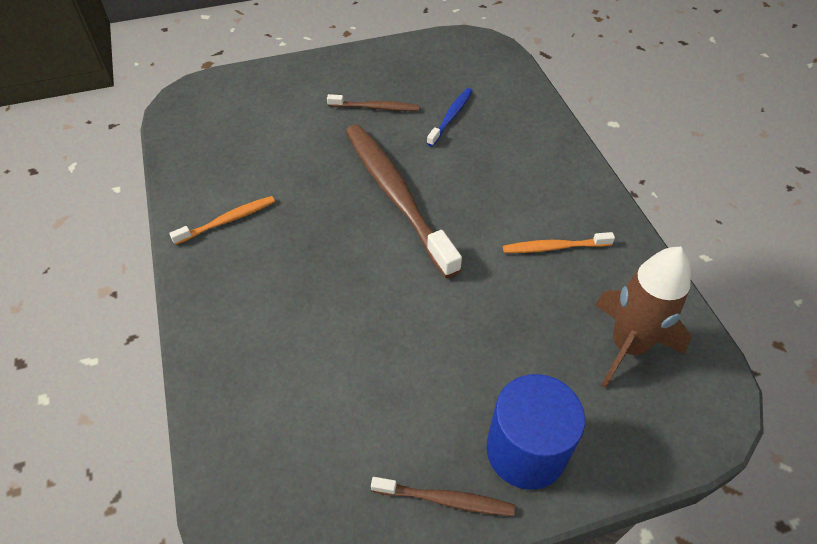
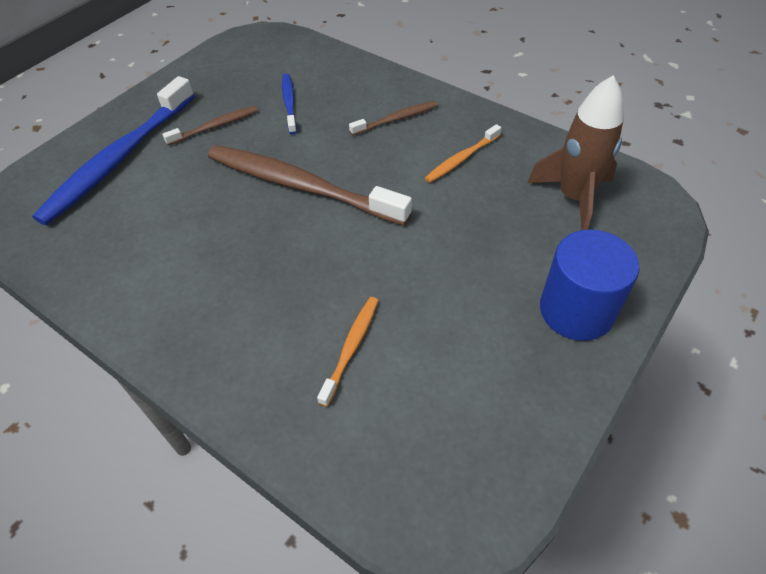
camera: 35 degrees left, 0 degrees up
(227, 221) = (161, 290): orange toothbrush -> orange toothbrush (351, 348)
(287, 99) = (119, 158): none -> blue toothbrush
(445, 499) = (556, 383): brown toothbrush -> brown toothbrush (396, 119)

